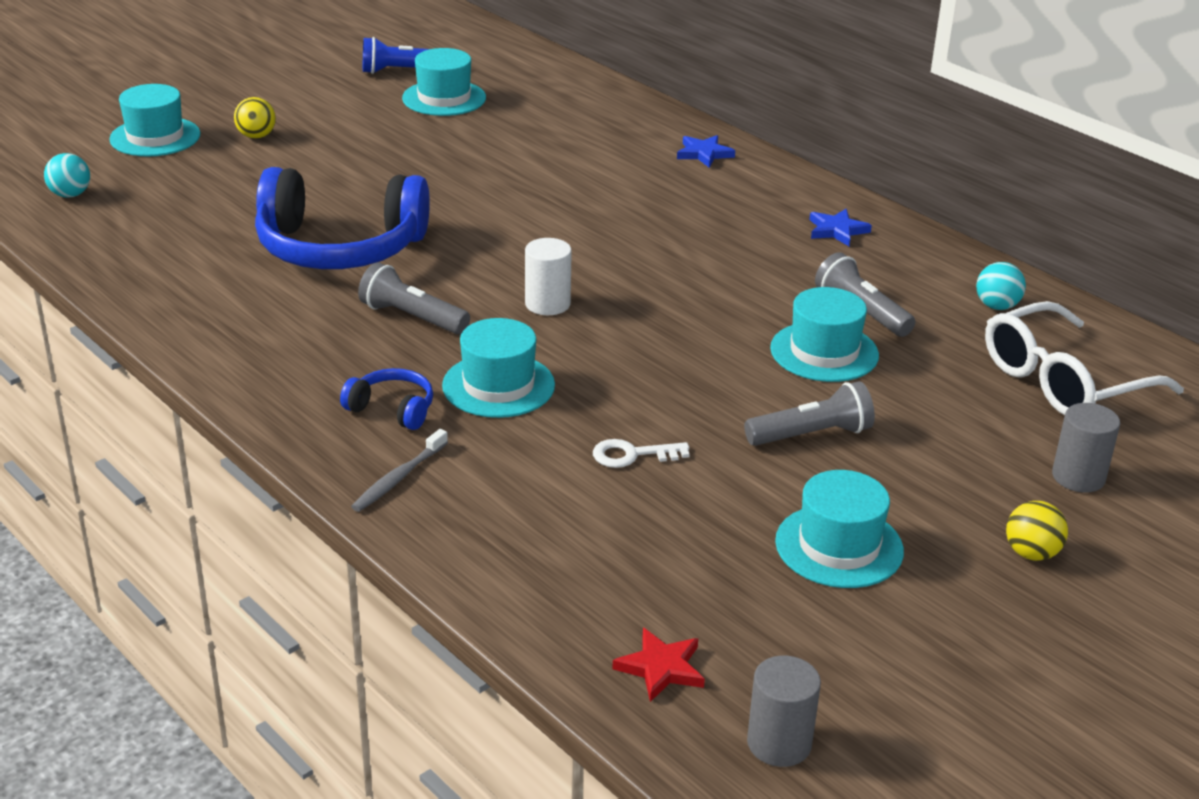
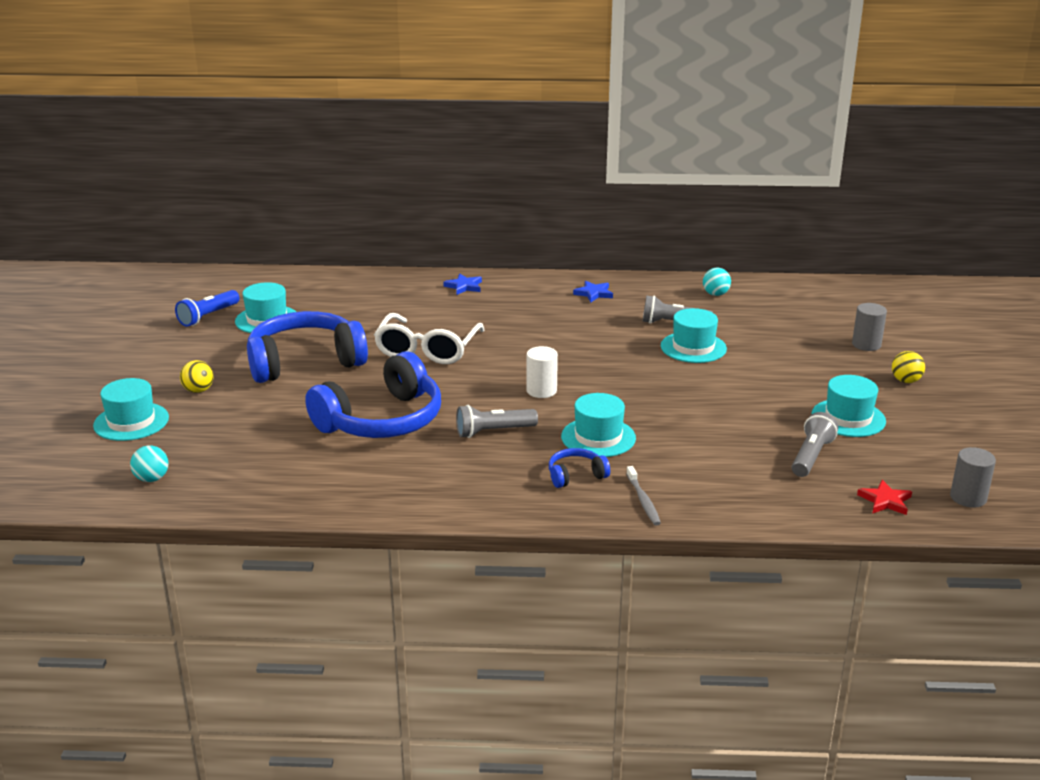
camera: 45 degrees left, 5 degrees down
(392, 155) = (305, 362): none -> blue headphones
(632, 455) = (711, 431): white key -> none
(811, 435) = (756, 383): grey flashlight -> grey flashlight (811, 456)
(1063, 381) = (794, 311): white glasses -> white glasses (427, 349)

